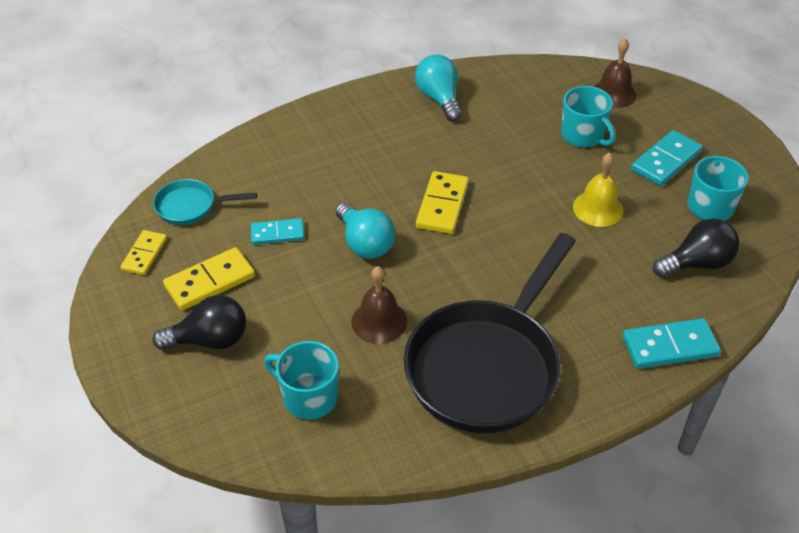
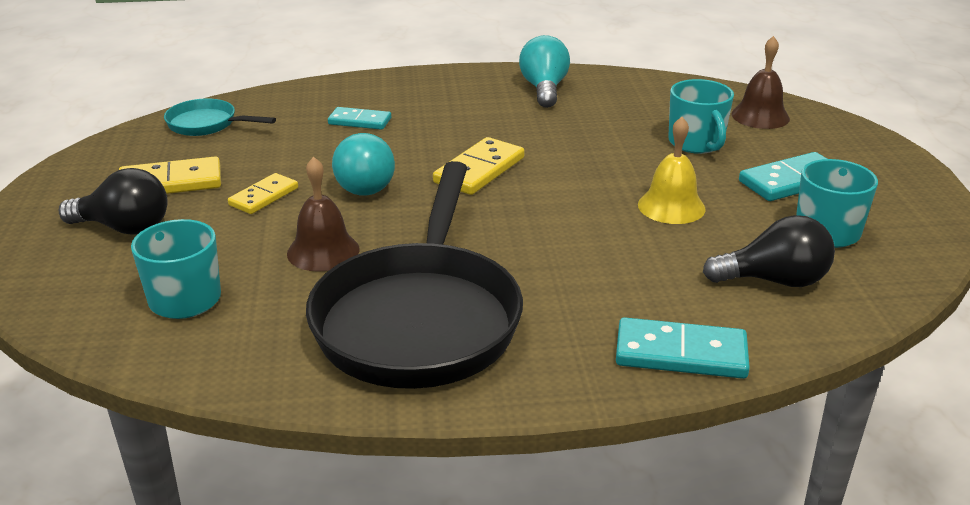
camera: 20 degrees right, 15 degrees down
(144, 254) = (126, 150): yellow domino -> yellow domino (263, 196)
(277, 233) = (276, 159): turquoise domino -> turquoise domino (360, 121)
(487, 365) = (420, 318): black pan -> black pan turned 45 degrees counterclockwise

